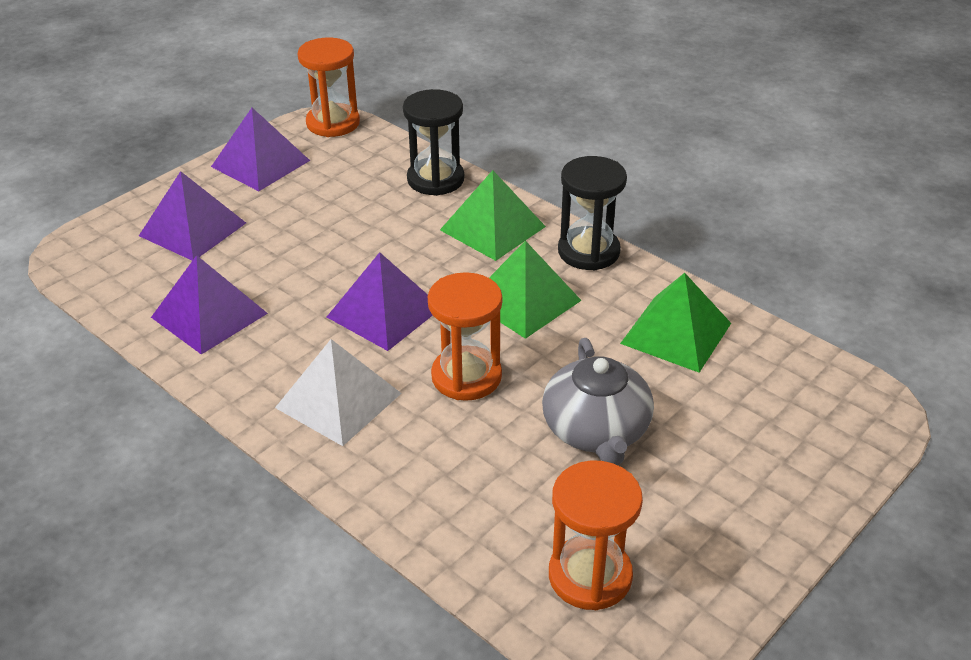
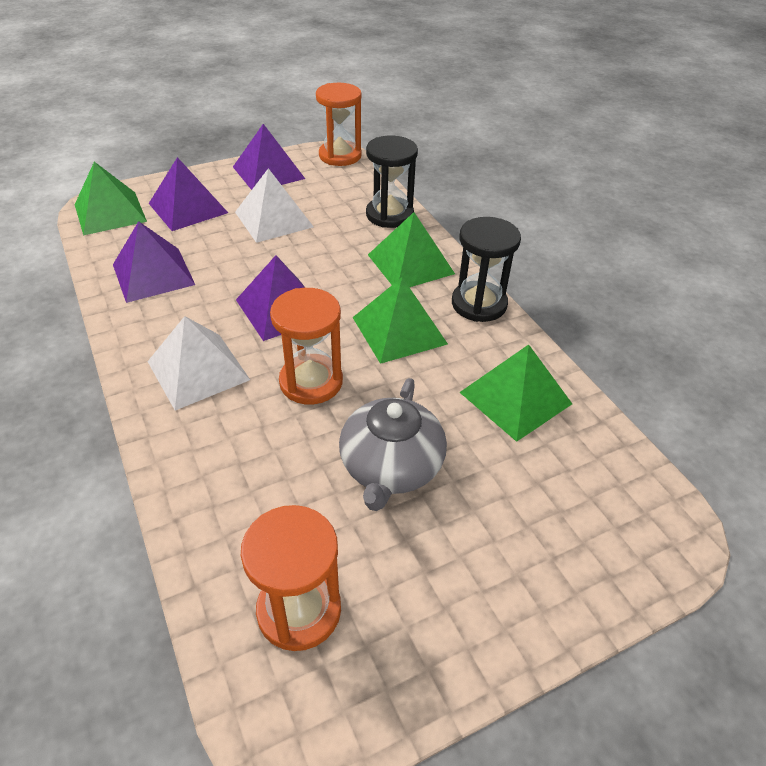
camera: 20 degrees right, 5 degrees up
(98, 259) = (110, 213): none -> green pyramid
(306, 217) = (274, 219): none -> white pyramid

